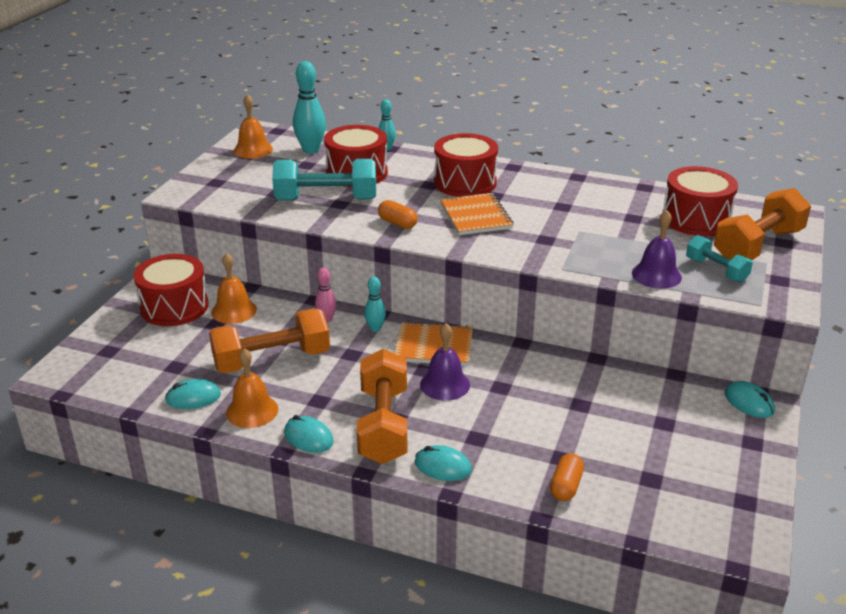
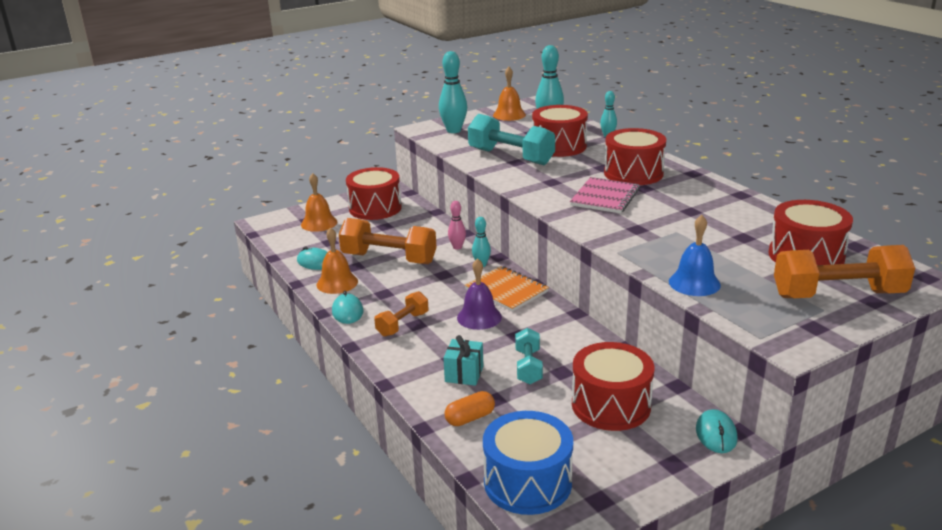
camera: 40 degrees right, 5 degrees down
(219, 186) = (454, 130): none -> turquoise bowling pin
(234, 311) = (406, 222): orange bell -> orange bell (319, 223)
(383, 425) = (402, 324): orange dumbbell -> orange dumbbell, size x0.56
(397, 223) = (537, 185): orange capsule -> none
(443, 466) = (404, 366): turquoise mouse -> none
(475, 216) = (605, 197): orange notebook -> pink notebook
(506, 447) = (464, 374): none -> turquoise gift
(653, 416) = (611, 405): none -> red drum
(656, 275) = (694, 283): purple bell -> blue bell
(681, 517) = (527, 482): none -> blue drum
(716, 270) = (759, 298): turquoise dumbbell -> turquoise dumbbell (528, 367)

